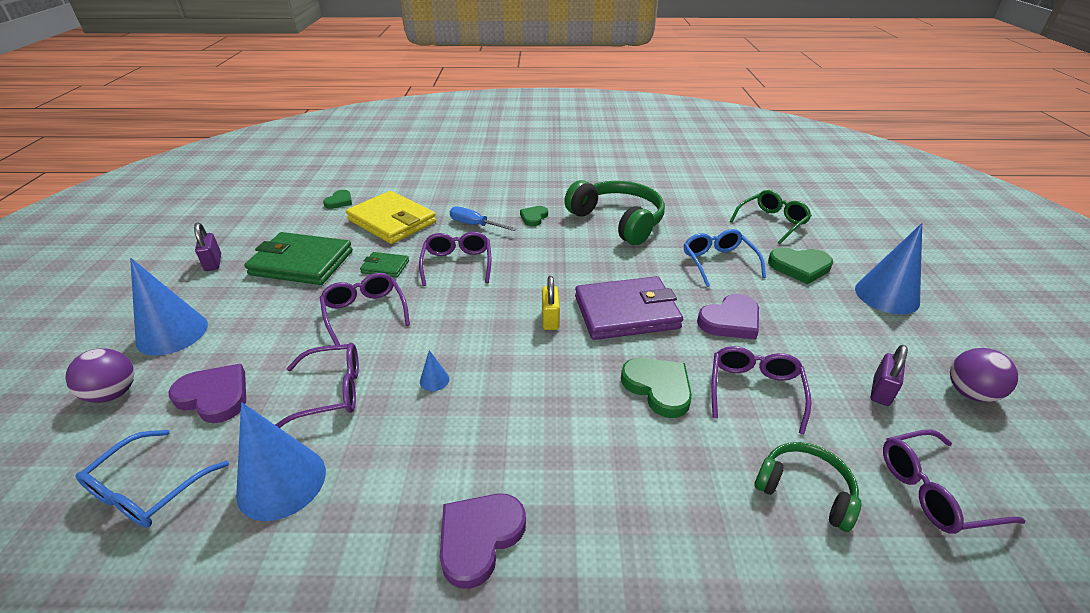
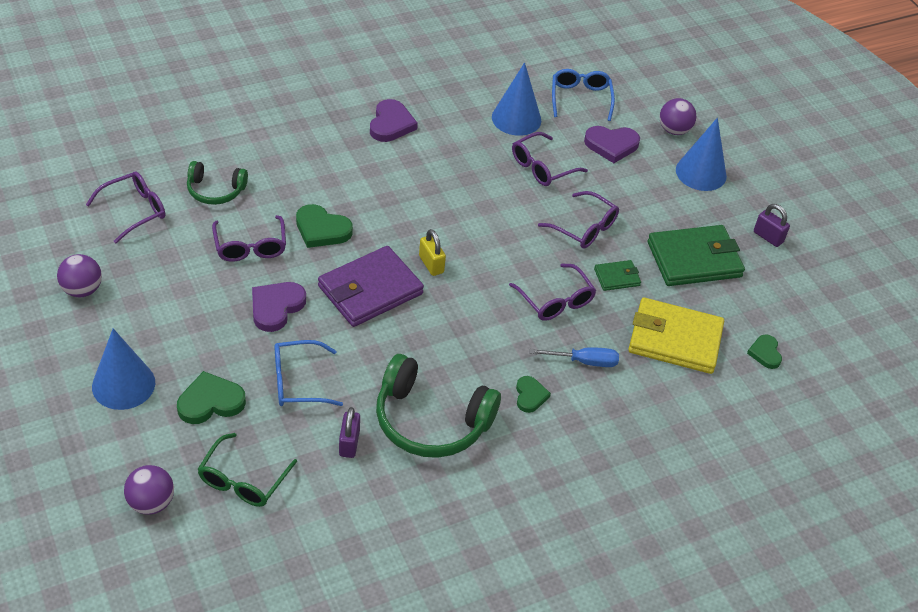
camera: 150 degrees right, 10 degrees up
(434, 380) = (482, 192): blue cone -> none
(718, 263) = (298, 382): blue glasses -> blue glasses turned 120 degrees clockwise
(843, 225) = (151, 503): none -> purple ball
(881, 391) = (153, 272): purple padlock -> purple padlock (349, 443)

